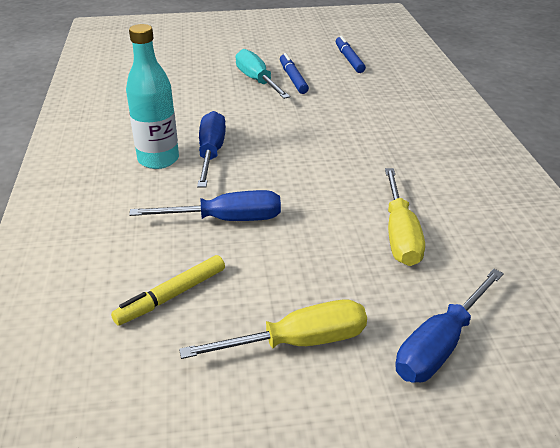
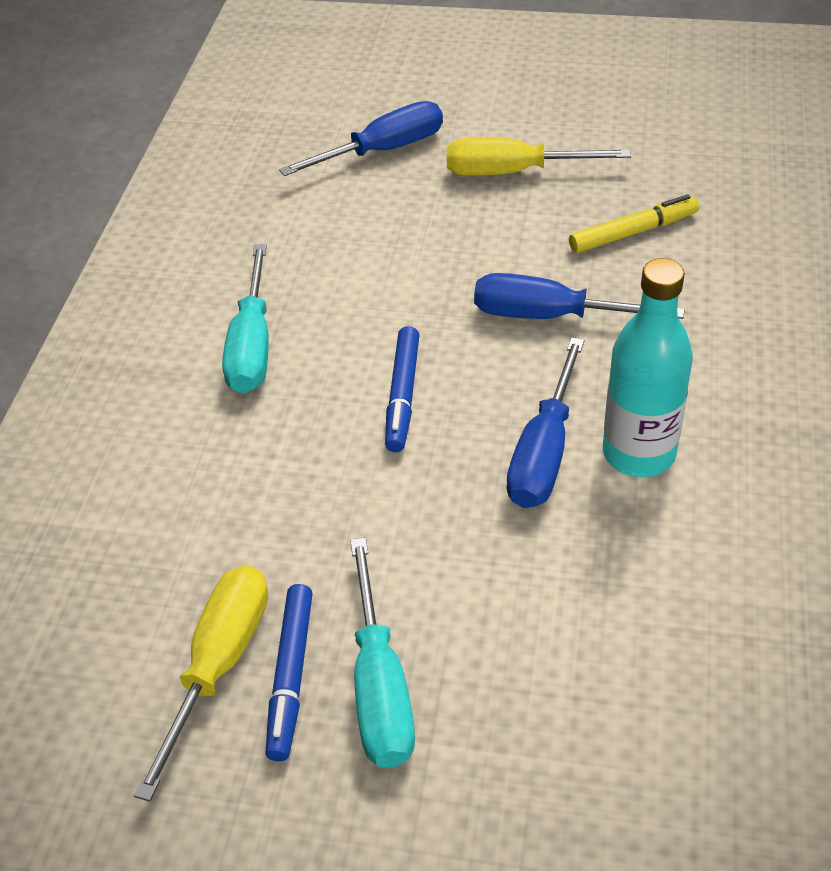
camera: 160 degrees left, 10 degrees up
(349, 59) = (101, 742): blue marker -> blue marker (402, 395)
(400, 234) = (338, 257): yellow screwdriver -> yellow screwdriver (219, 665)
(409, 174) = (252, 346): none -> turquoise screwdriver

